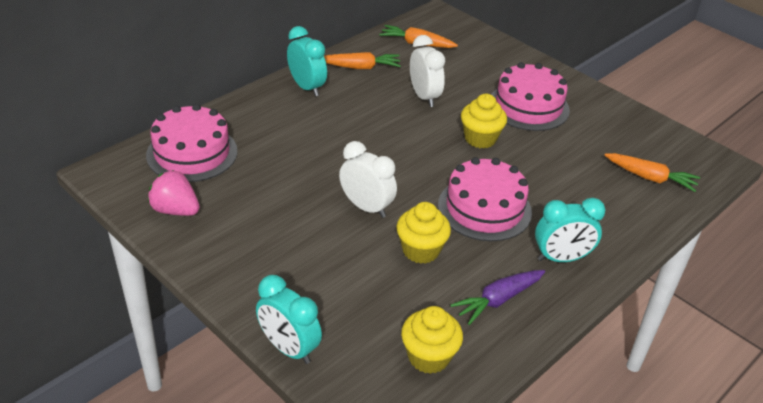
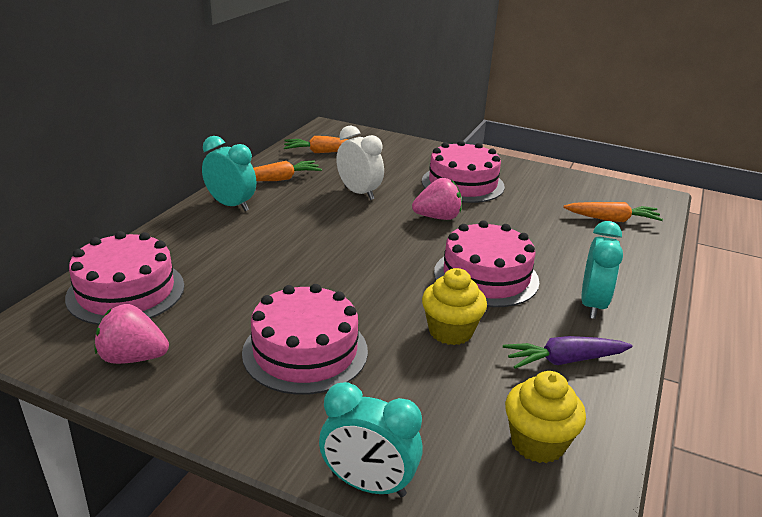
camera: 20 degrees left, 10 degrees down
(298, 237) = (305, 351): none -> pink cake
(366, 207) = (364, 302): white clock -> none
(480, 138) = (437, 217): yellow cupcake -> pink strawberry
(498, 300) = (564, 360): purple carrot -> purple carrot turned 45 degrees clockwise
(561, 258) = (592, 305): turquoise clock -> turquoise clock turned 45 degrees counterclockwise

